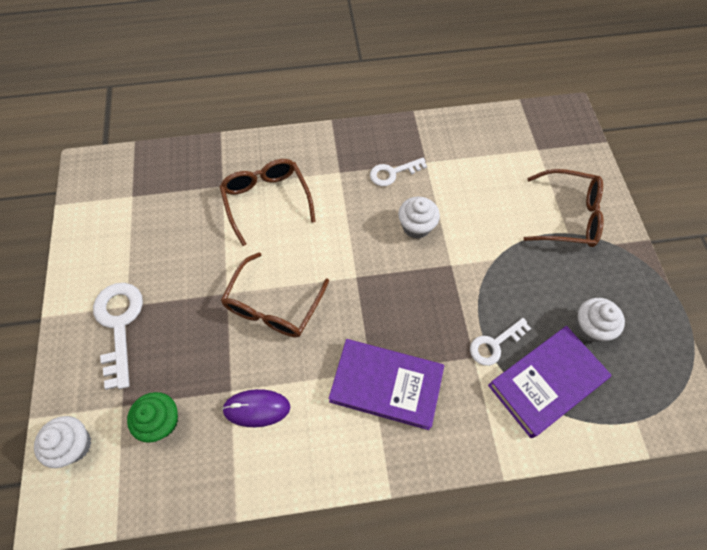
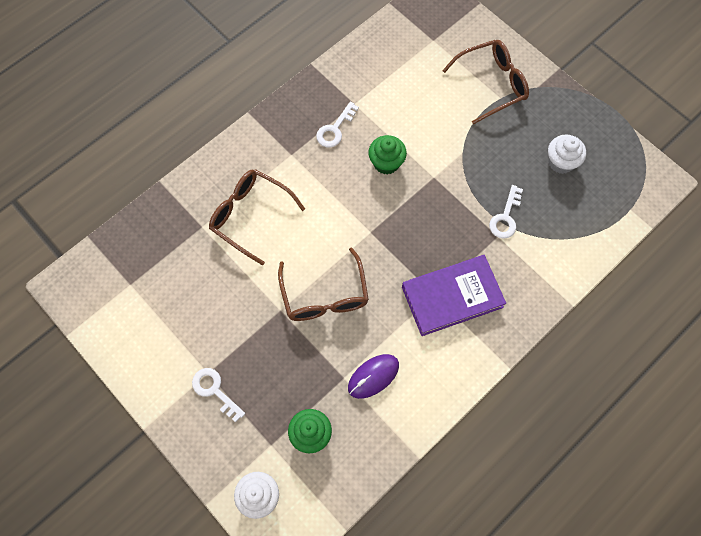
camera: 35 degrees left, 5 degrees up
(119, 325) = (215, 390): white key -> white key, size x0.61
(416, 226) = (386, 163): white cupcake -> green cupcake
(546, 382) = (557, 221): purple book -> none

